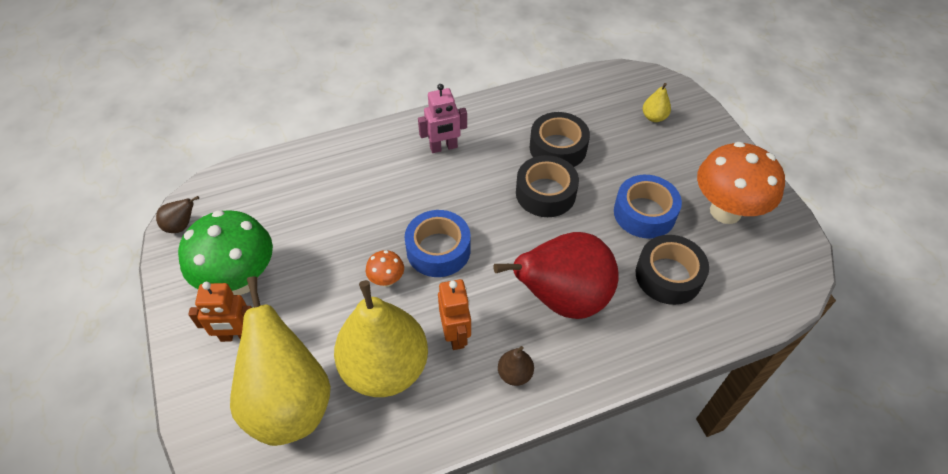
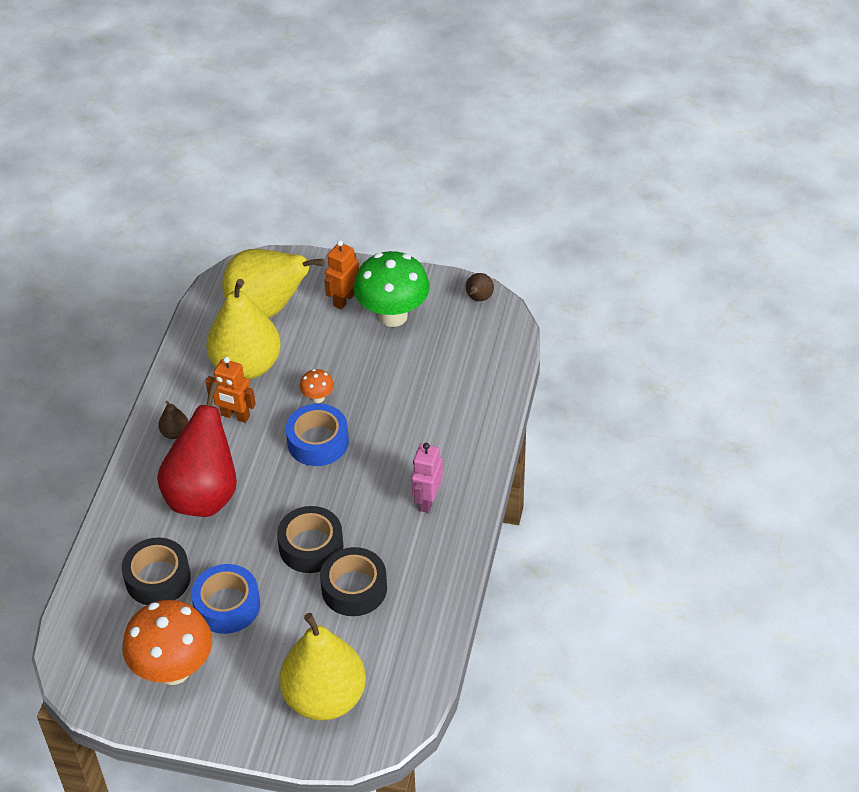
camera: 125 degrees right, 5 degrees down
(654, 117) = (325, 698): yellow pear -> yellow pear, size x2.49

